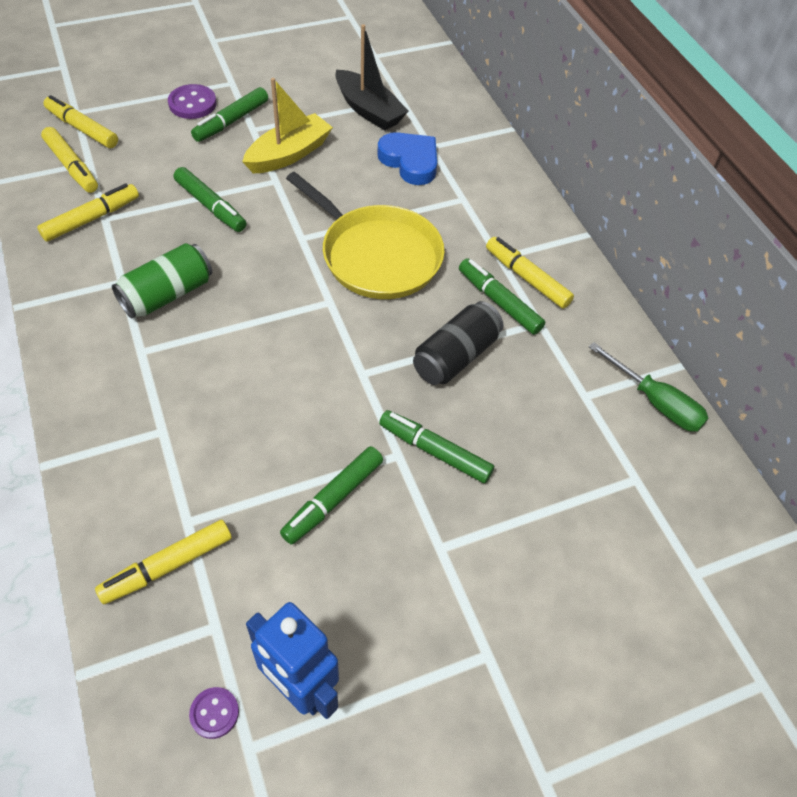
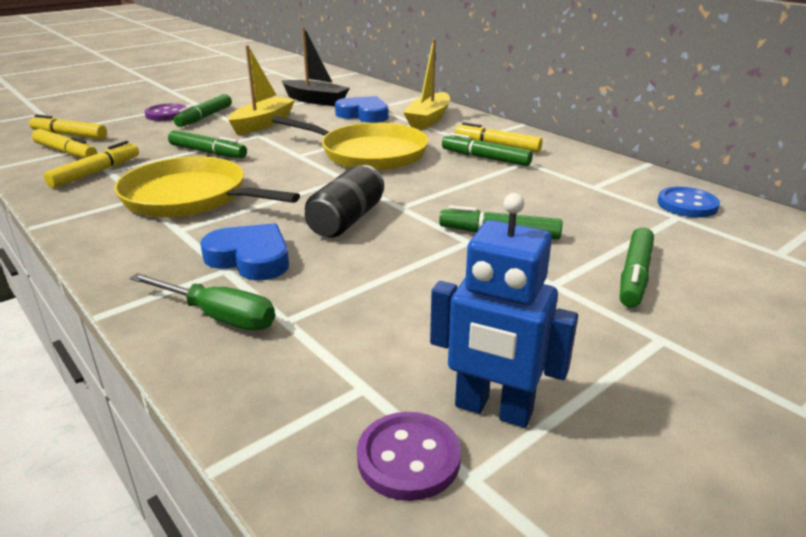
camera: 15 degrees left, 25 degrees down
(167, 295) = (190, 197): green can -> yellow pan
(167, 566) = (281, 355): yellow marker -> none
(189, 420) = (250, 258): none -> blue heart
(214, 713) = (408, 458): purple button -> purple button, size x1.62
(333, 499) = (428, 276): green marker -> green marker (634, 275)
(455, 356) = (473, 186): black can -> black can (346, 220)
(480, 193) = (428, 119): none -> yellow boat
(655, 402) = (650, 180): green screwdriver -> green screwdriver (218, 316)
(663, 461) = (687, 205): none -> blue button

